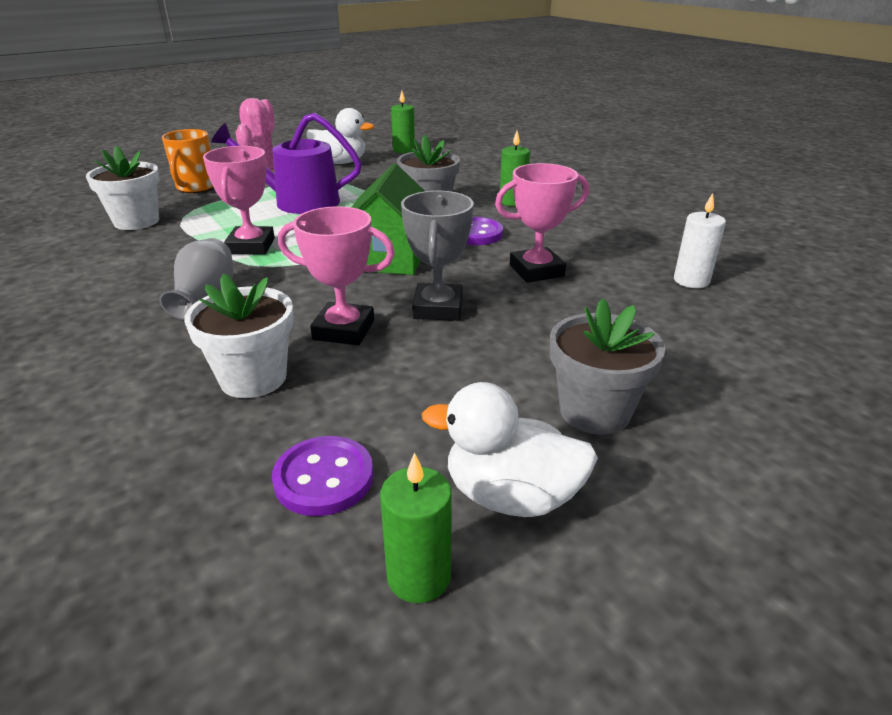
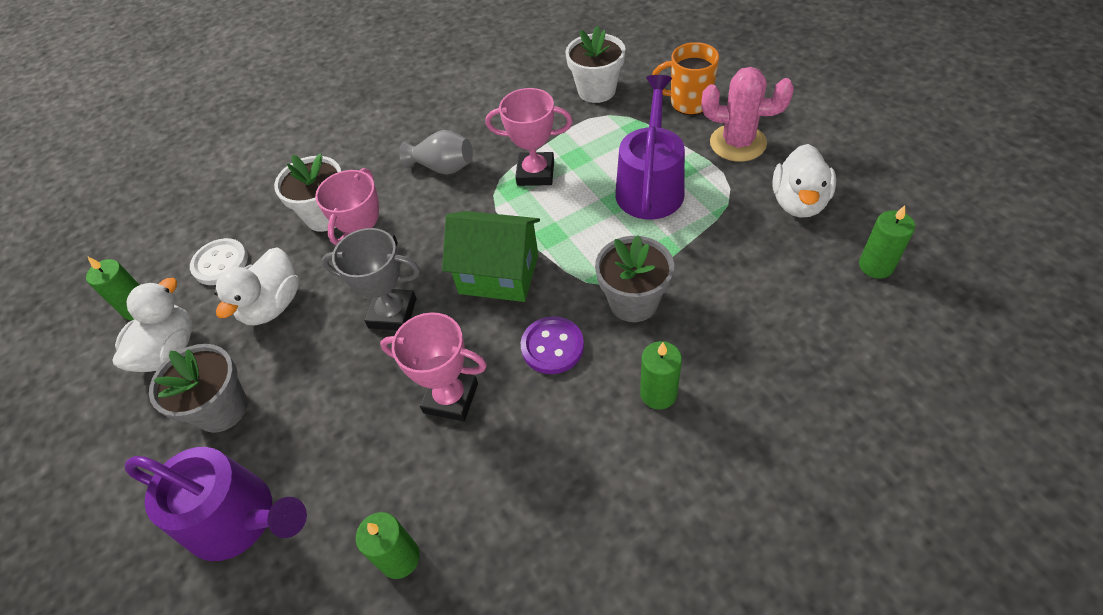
camera: 100 degrees right, 20 degrees up
(324, 478) = (220, 263): purple button -> white button
(422, 399) = (273, 305): none -> white duck
(536, 271) = (451, 398): pink trophy -> pink trophy turned 60 degrees counterclockwise
(691, 281) = (399, 558): white candle -> green candle
(716, 368) = (239, 519): none -> purple watering can

